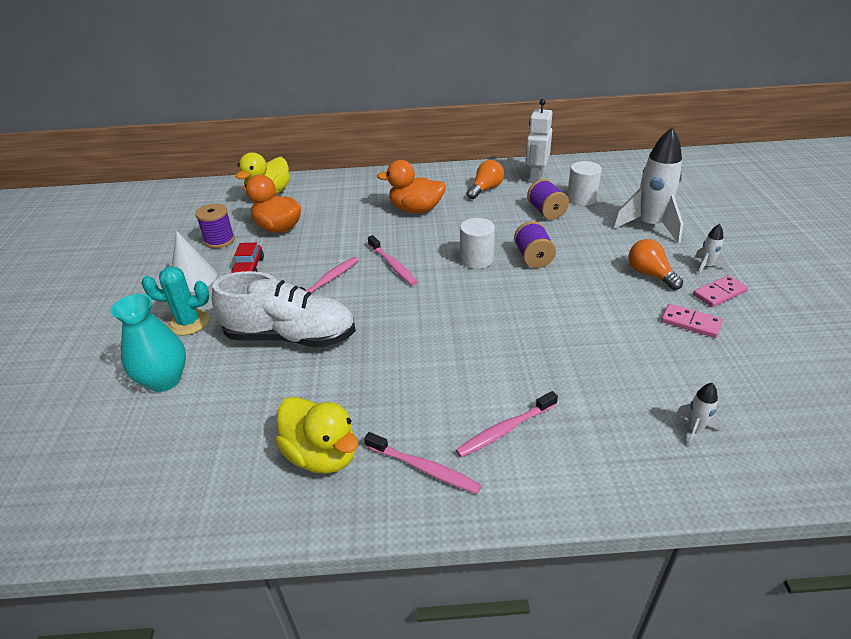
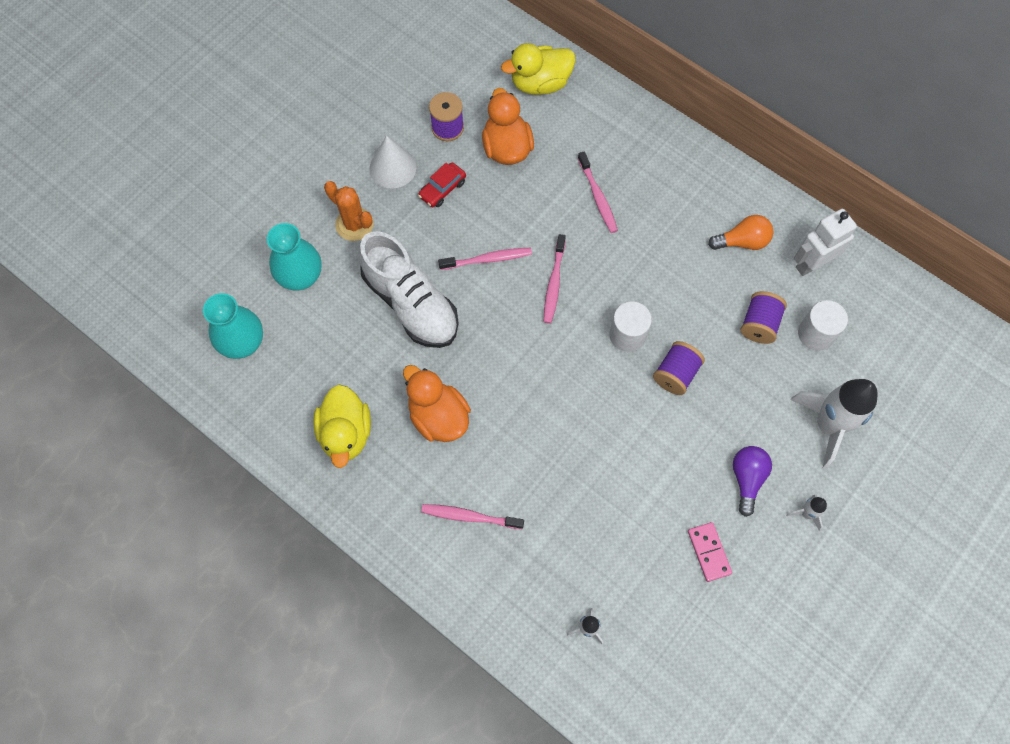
camera: 40 degrees right, 30 degrees up
(139, 462) = (243, 343): none -> turquoise vase
(188, 322) = (354, 224): turquoise cactus -> orange cactus
(416, 209) = (646, 220): orange duck -> orange duck (438, 416)
(424, 468) = (394, 499): pink toothbrush -> pink toothbrush (598, 197)
(650, 274) = (747, 479): orange light bulb -> purple light bulb
(719, 293) = (774, 548): pink domino -> none

